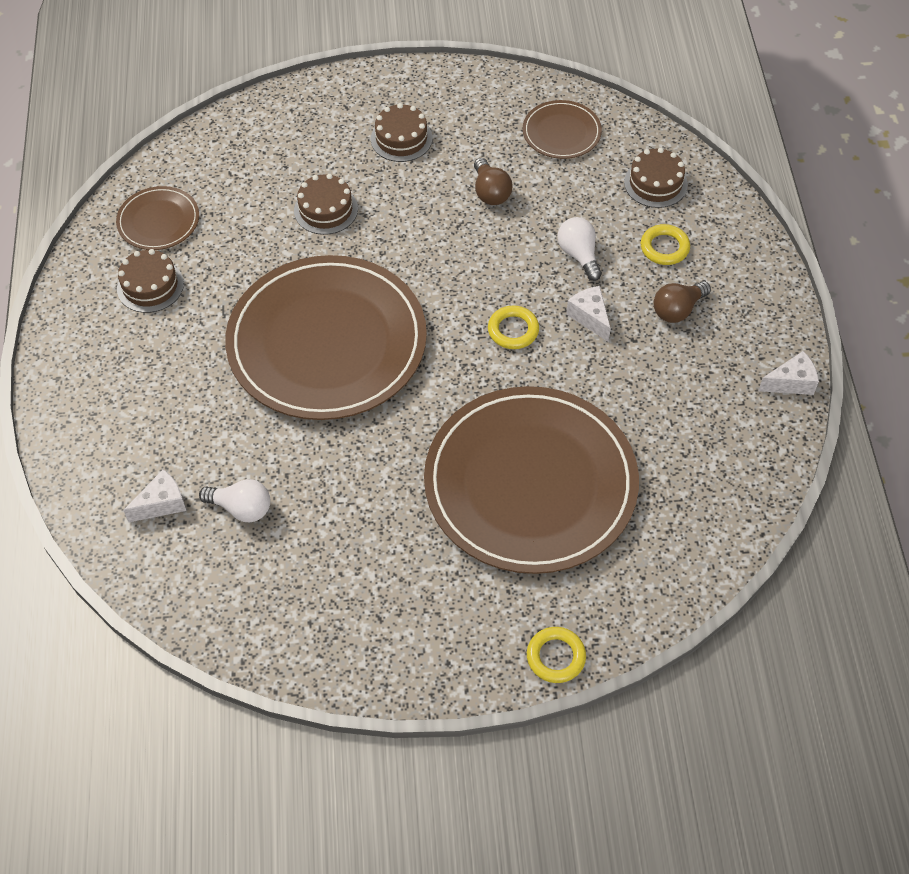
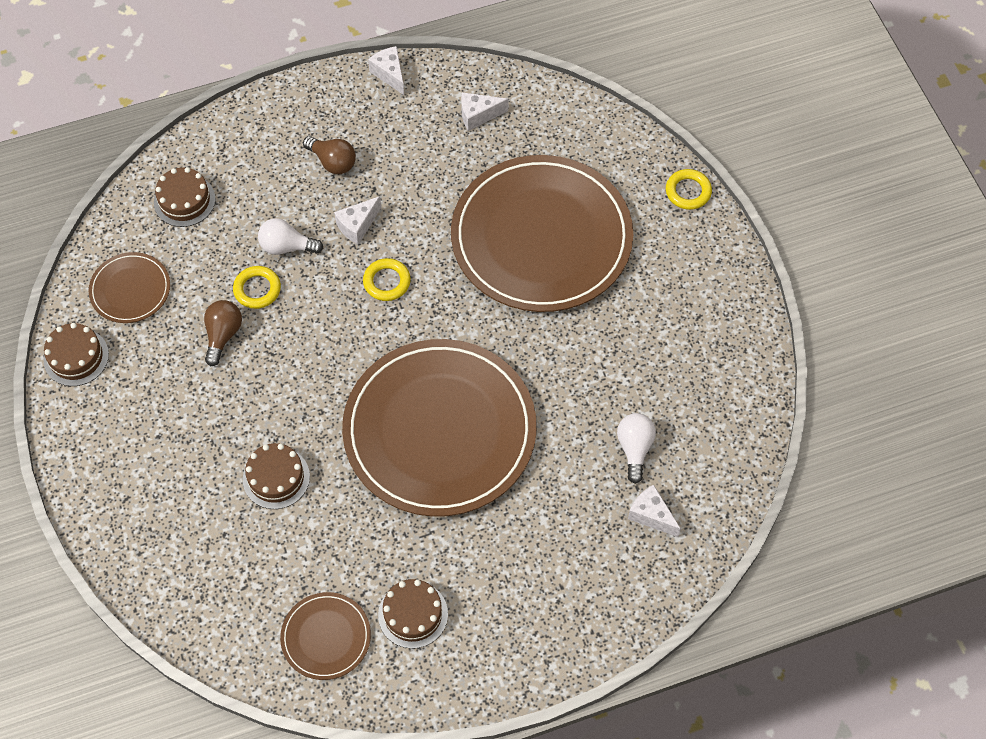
camera: 105 degrees left, 5 degrees up
(401, 138) = (164, 432): brown cake -> brown cake (76, 357)
(490, 192) = (223, 335): brown light bulb -> brown light bulb turned 45 degrees counterclockwise
(579, 255) = (286, 246): white light bulb -> white light bulb turned 45 degrees clockwise
(664, 247) = (263, 182): yellow ring -> yellow ring (257, 289)
(715, 458) = (478, 115): none -> white cheese

